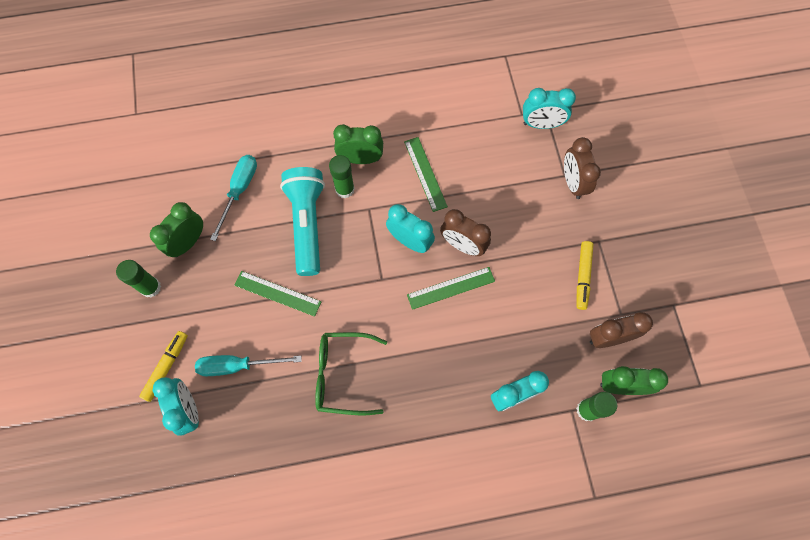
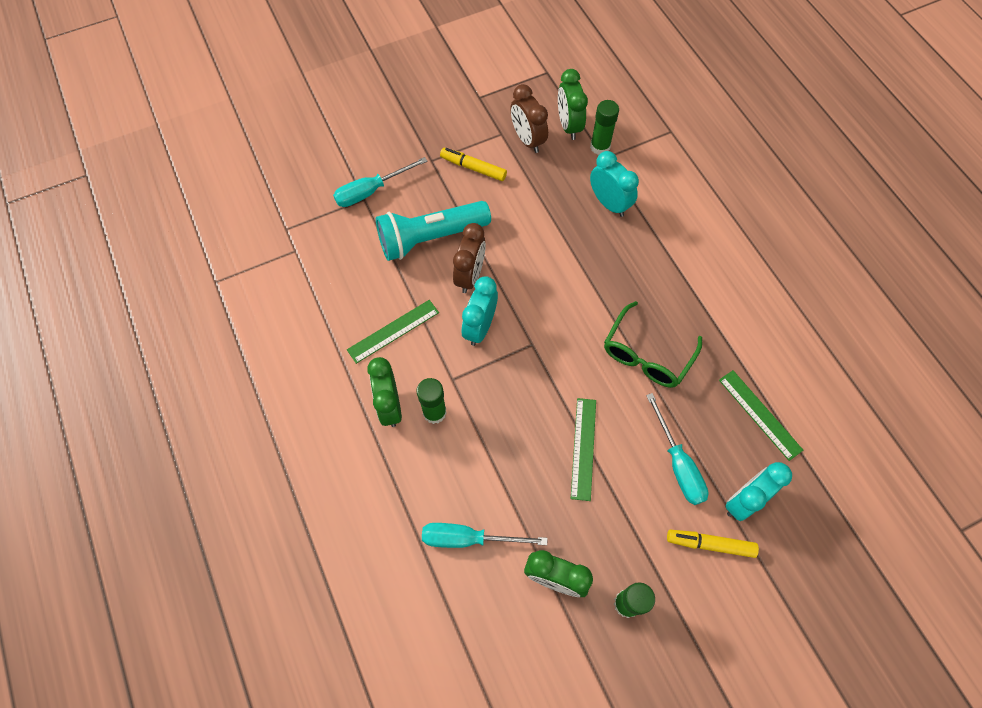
camera: 105 degrees left, 5 degrees down
(307, 224) = (490, 442): turquoise flashlight -> turquoise flashlight (430, 238)
(342, 375) = (646, 355): green glasses -> green glasses turned 45 degrees clockwise
(451, 288) = (520, 277): green ruler -> green ruler (759, 414)
(541, 124) = (305, 230): turquoise clock -> none
(572, 183) = (371, 191): brown clock -> turquoise screwdriver
(582, 277) = (473, 168): yellow marker -> yellow marker turned 150 degrees counterclockwise

